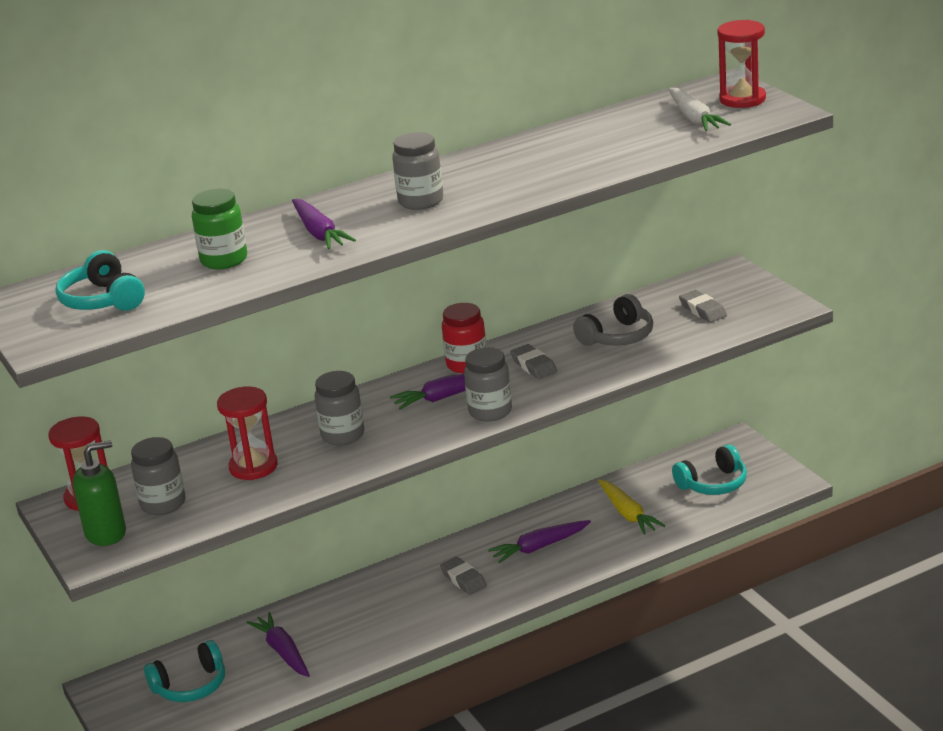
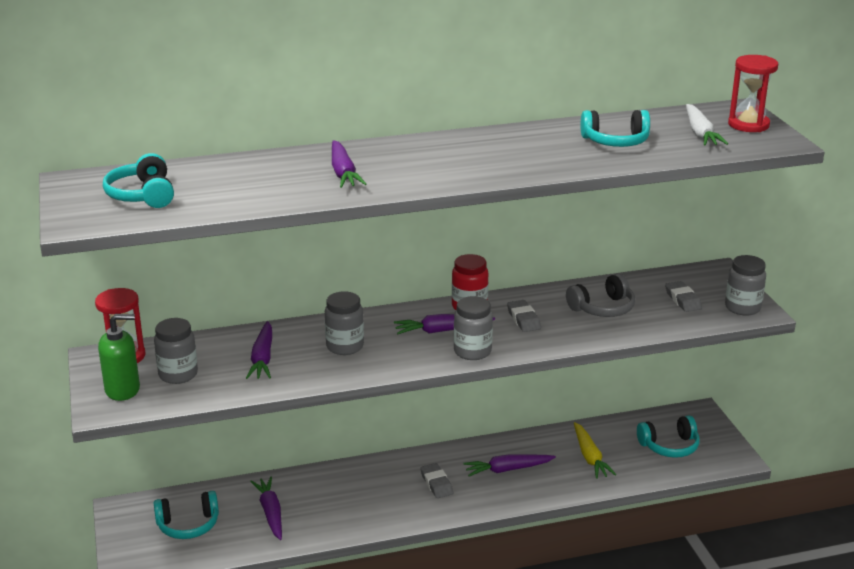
camera: 10 degrees right, 0 degrees up
(224, 260) = (255, 181): green jar -> none
(253, 467) = (262, 358): red hourglass -> purple carrot
(421, 201) = (439, 162): grey jar -> grey jar (742, 307)
(606, 144) = (615, 141): none -> turquoise headphones

